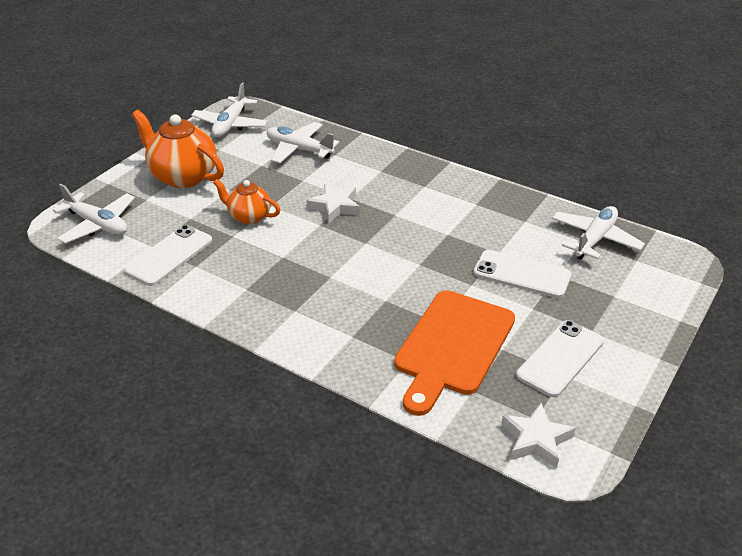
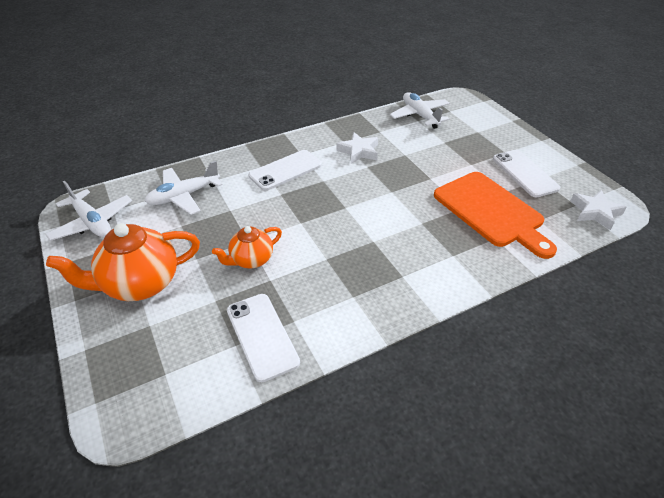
camera: 60 degrees left, 5 degrees up
(97, 224) = (154, 382): white plane -> none
(335, 207) = (285, 206): white star -> white star (359, 151)
(522, 274) = (434, 154): white phone -> white phone (285, 170)

